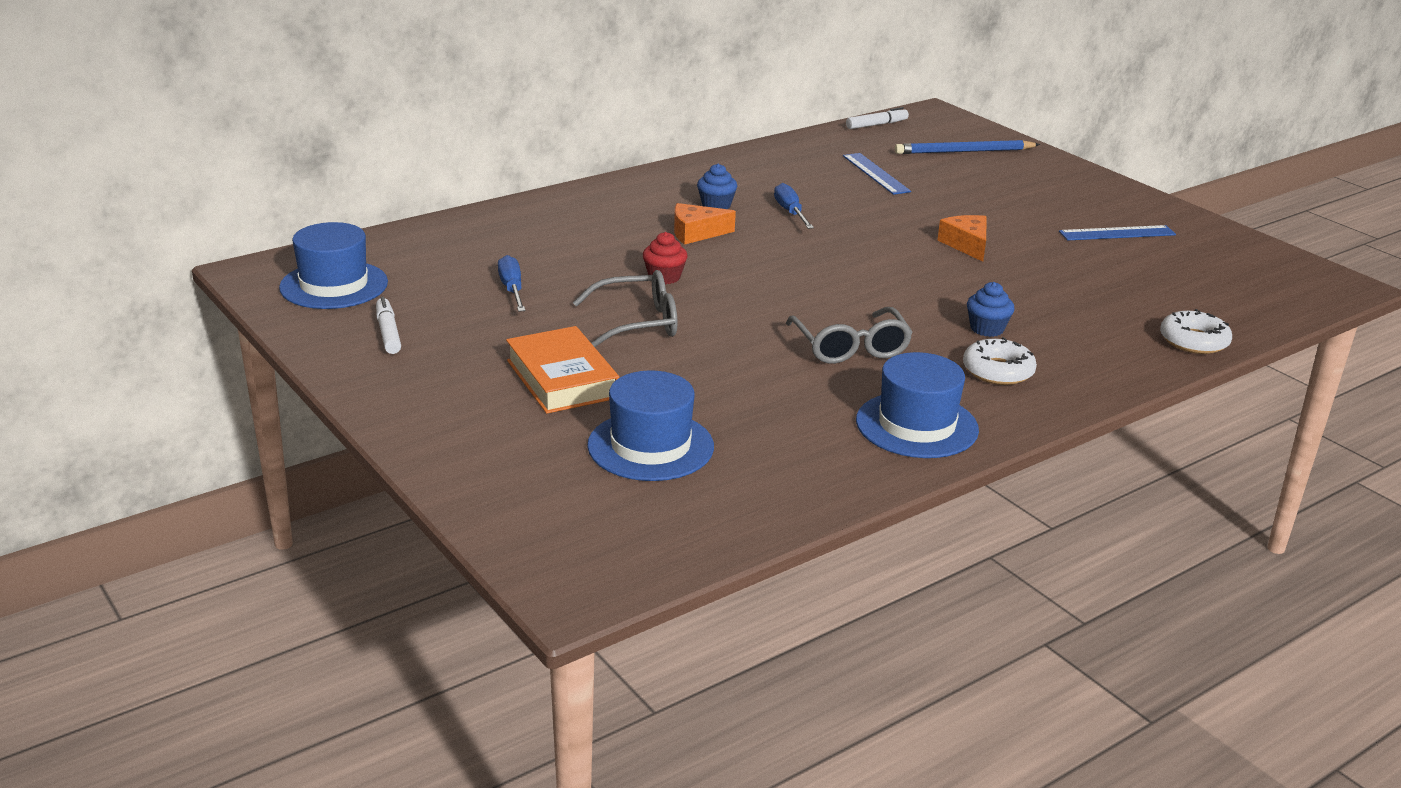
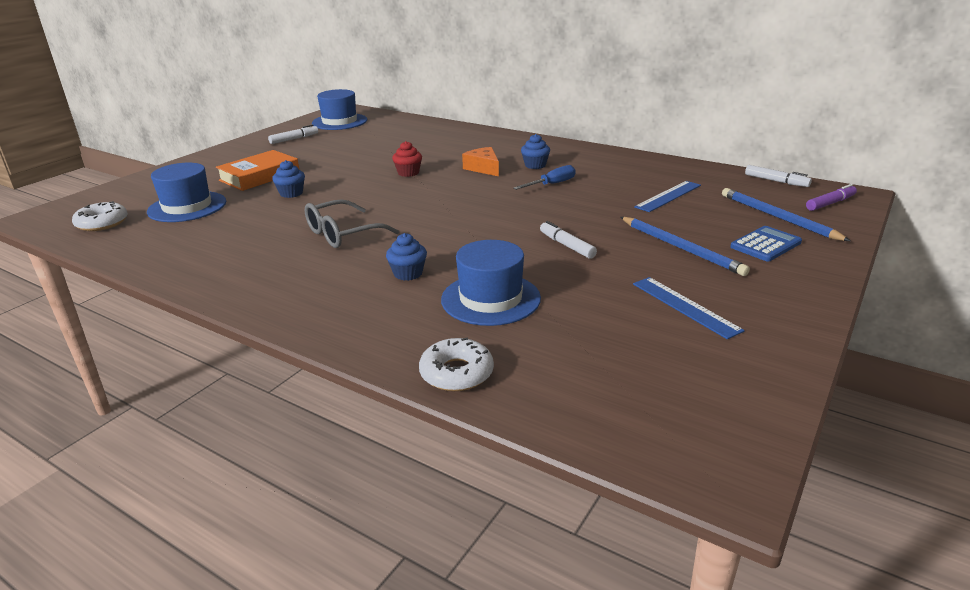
camera: 70 degrees right, 0 degrees up
(512, 289) = (362, 148): blue screwdriver -> none
(636, 323) = (339, 178): grey glasses -> none
(669, 363) = (291, 193): none -> blue cupcake
(916, 425) = (233, 270): blue hat -> blue hat (490, 299)
(947, 125) = (830, 203): none -> purple marker
(967, 245) = (566, 245): orange cheese -> white marker
(998, 371) = (334, 287): white donut -> white donut (102, 223)
(1004, 203) = (681, 248): none -> blue pencil
(1018, 173) = (765, 245): none -> blue calculator

